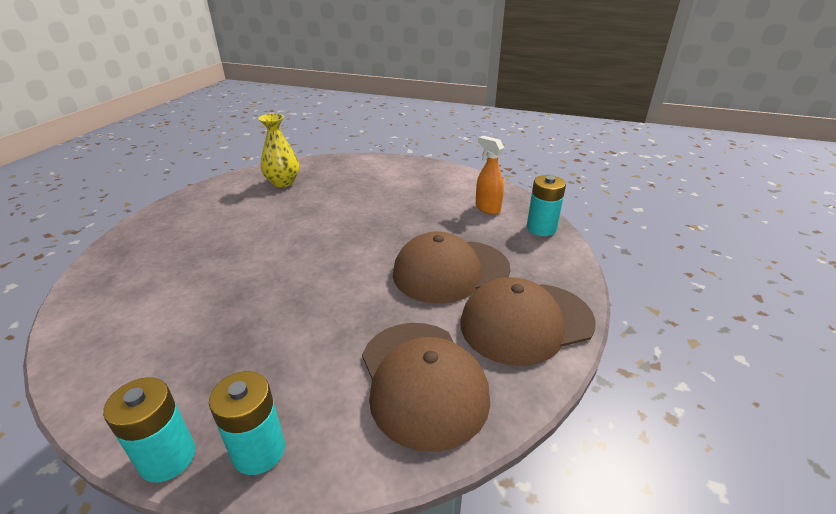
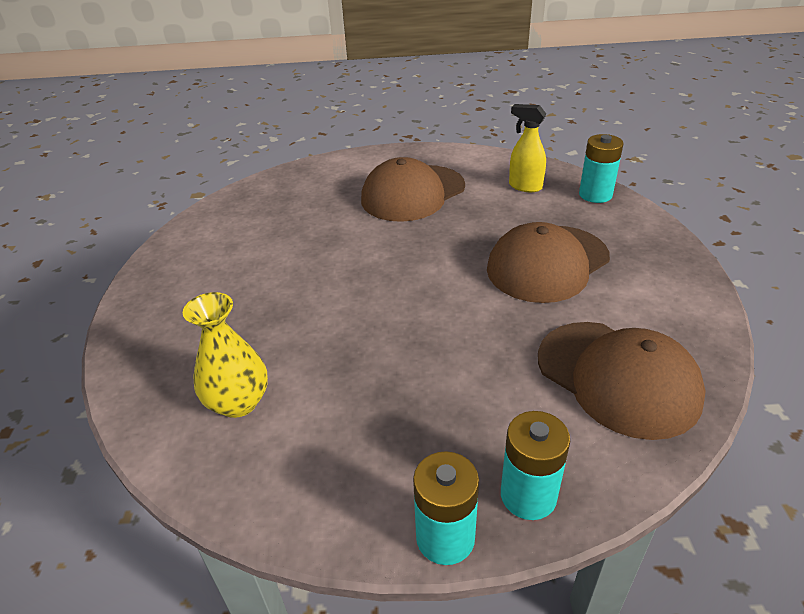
camera: 20 degrees left, 5 degrees up
(283, 182) = (263, 213): yellow vase -> yellow vase (238, 402)
(487, 208) = (524, 186): orange spray bottle -> yellow spray bottle
(526, 322) = (659, 292): brown cap -> brown cap (413, 193)

